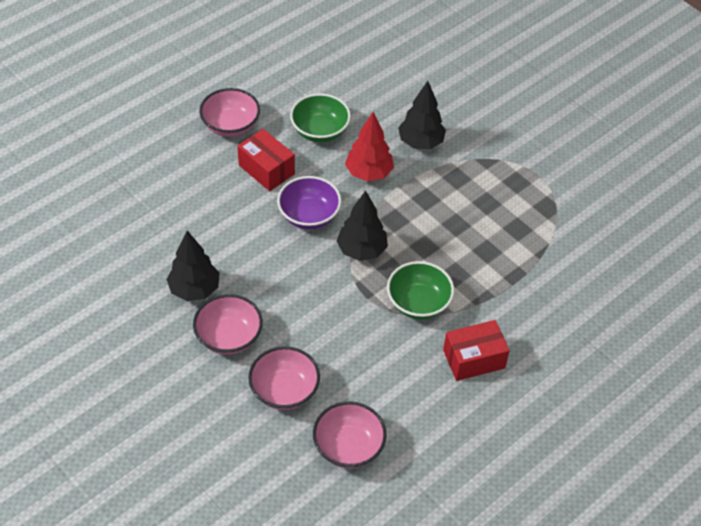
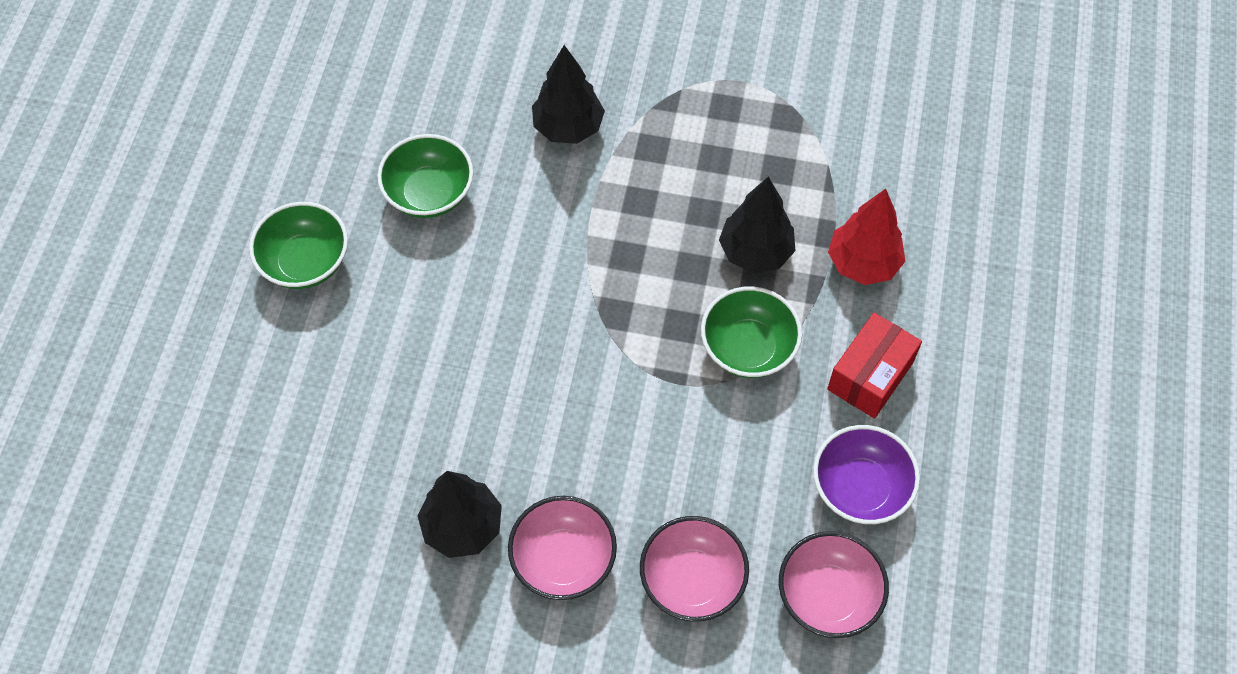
camera: 35 degrees left, 10 degrees up
(231, 126) = (305, 262): pink bowl -> green bowl
(266, 169) = (408, 293): red box -> none
(309, 216) = (518, 322): purple bowl -> purple bowl (860, 488)
(362, 250) = (623, 325): black tree -> black tree (755, 252)
(369, 173) = (541, 212): red tree -> red tree (863, 263)

